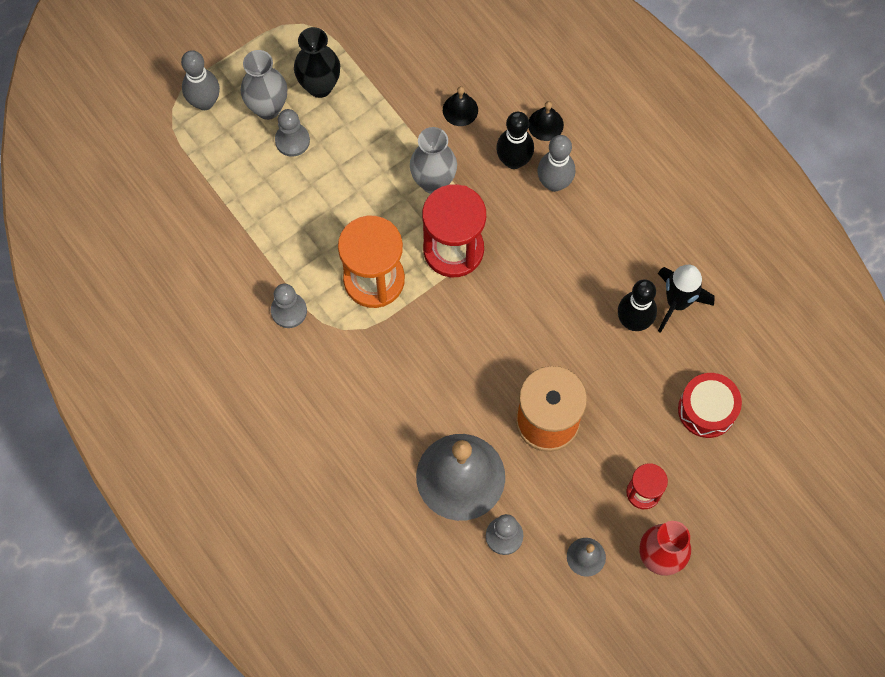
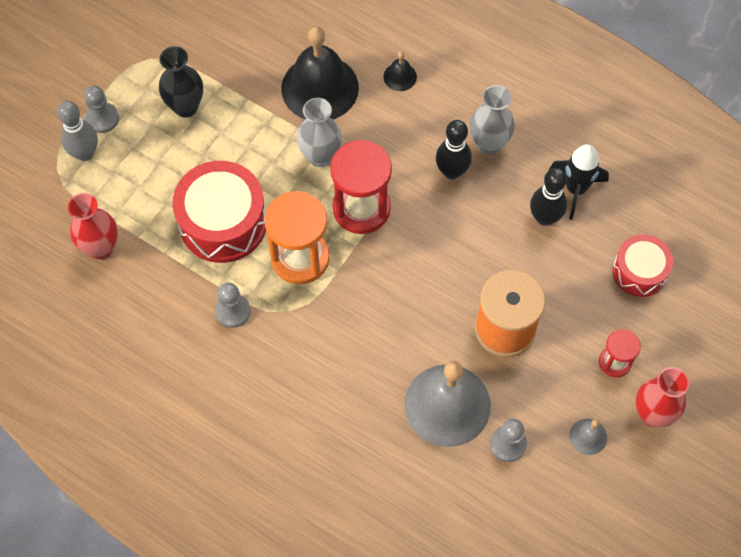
camera: 20 degrees left, 5 degrees down
(186, 204) = (101, 248): none -> red vase
(268, 108) = (145, 140): grey vase -> grey vase (488, 144)
(292, 140) = (178, 161): grey pawn -> grey pawn (102, 118)
(312, 218) = (223, 222): none -> red drum
(460, 110) = (320, 88): black bell -> black bell, size x2.31
(513, 161) = (384, 116): black bowling pin -> black bowling pin (452, 171)
(554, 183) = (427, 123): grey bowling pin -> none

